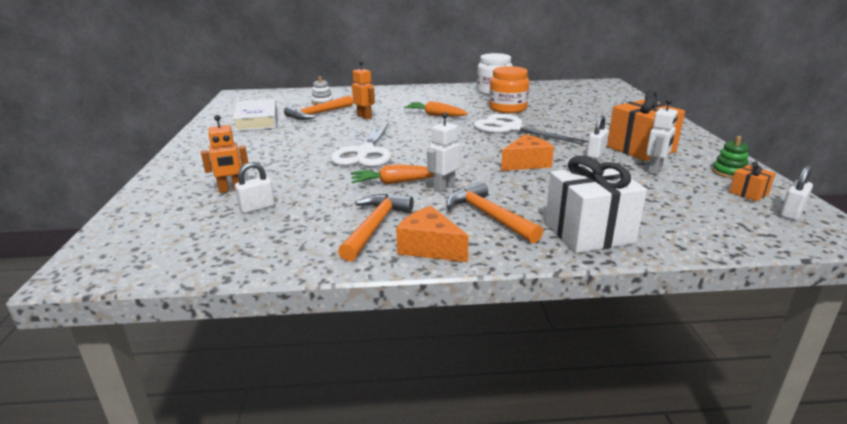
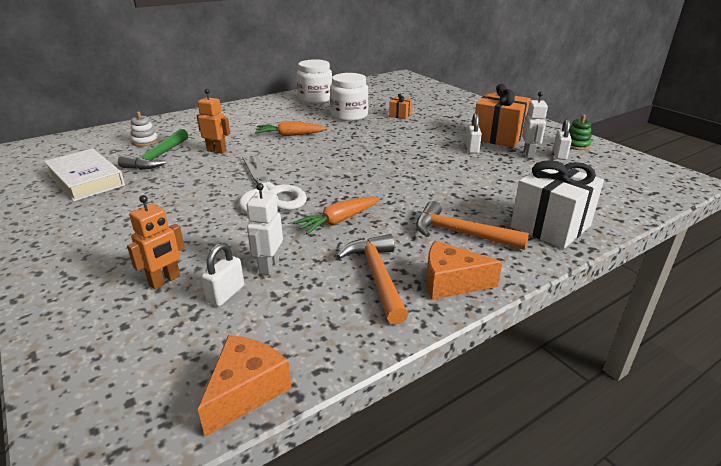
camera: 30 degrees left, 5 degrees up
(318, 114) = (157, 157): orange hammer -> green hammer
(444, 187) = (389, 214): white robot -> white robot (269, 266)
(508, 108) = (349, 115): orange jar -> white jar
(511, 129) = (377, 137): white scissors -> none
(526, 163) = (430, 170): orange cheese -> orange cheese (246, 391)
(748, 193) = (607, 160): orange gift -> orange gift (400, 115)
(791, 213) = (647, 171): white padlock -> white padlock (559, 155)

